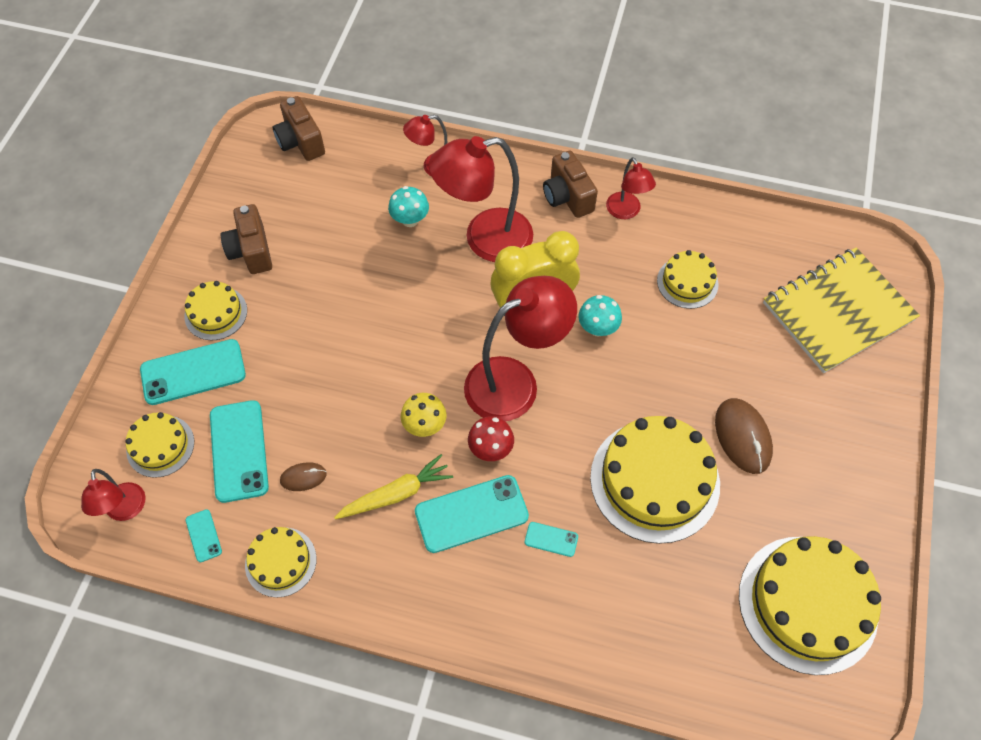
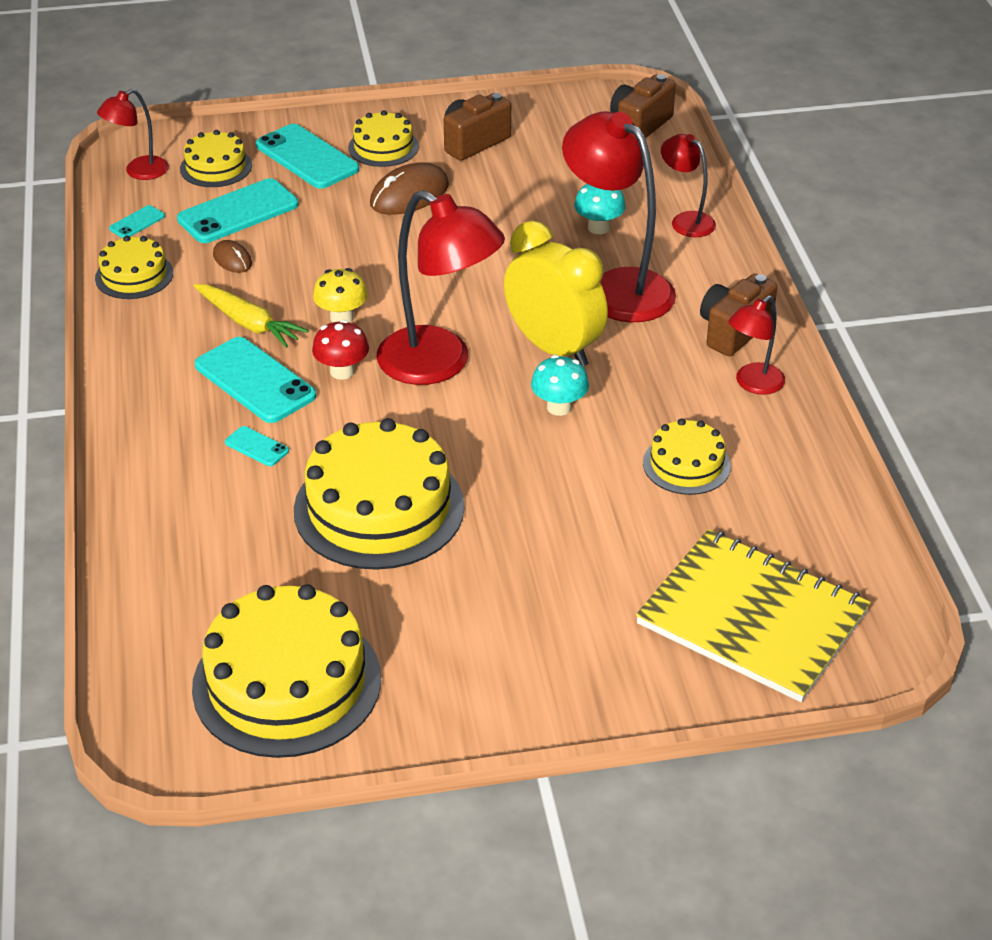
camera: 65 degrees right, 20 degrees down
(551, 539) = (256, 447): turquoise phone -> turquoise phone turned 45 degrees counterclockwise
(742, 437) = (488, 569): brown mouse -> brown mouse (409, 194)

